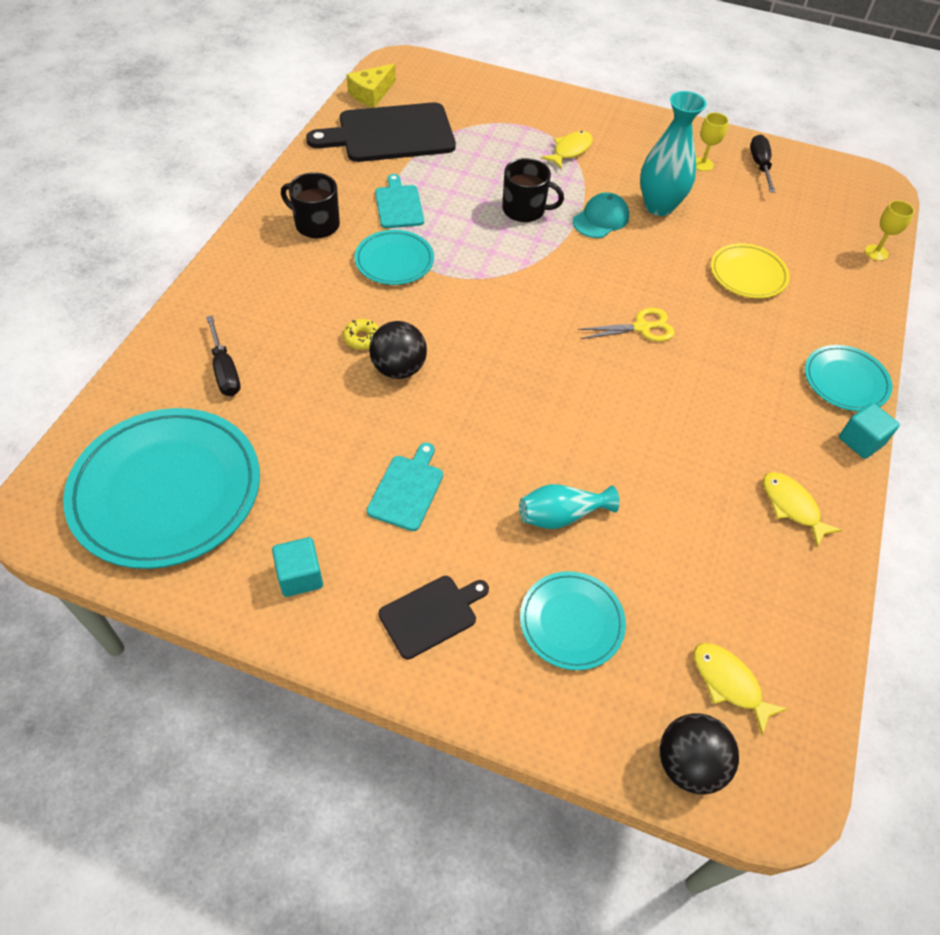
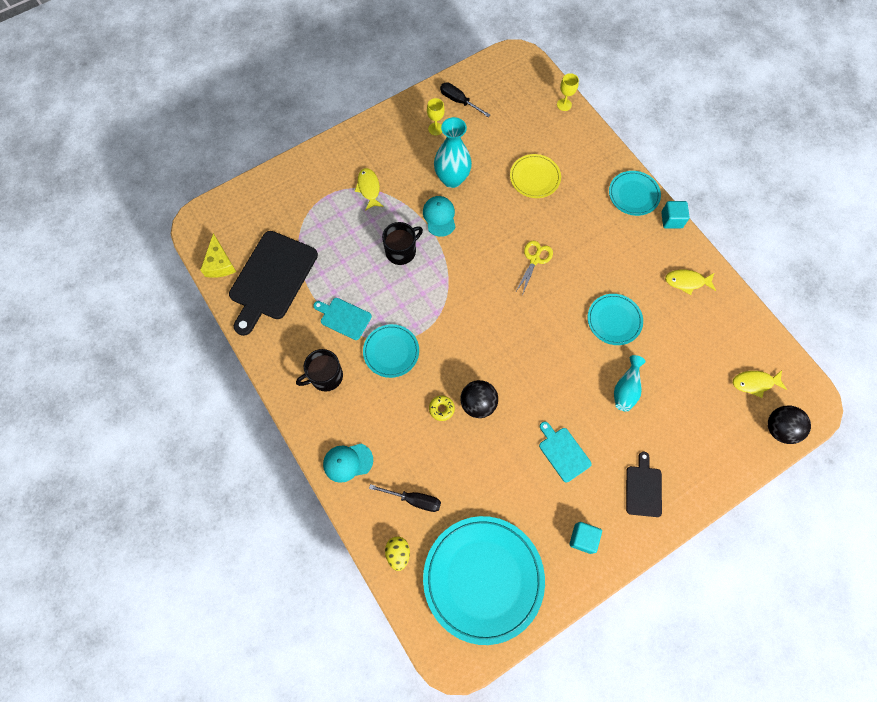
camera: 50 degrees left, 15 degrees up
(145, 390) = (398, 553): none -> yellow egg
(228, 291) = (347, 462): none -> turquoise cap
(571, 622) = (686, 427): turquoise plate -> turquoise plate (614, 320)

